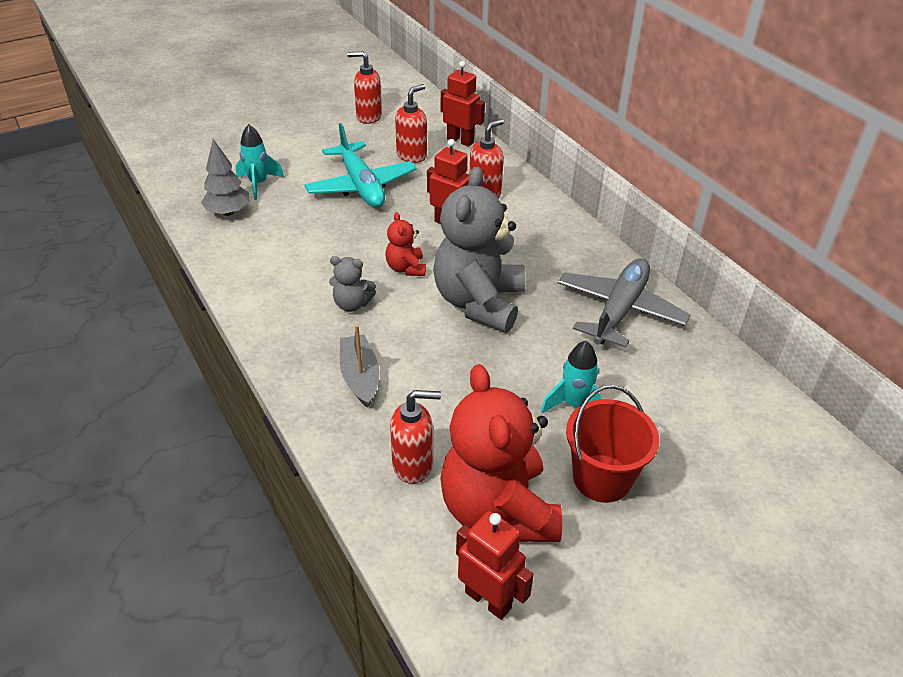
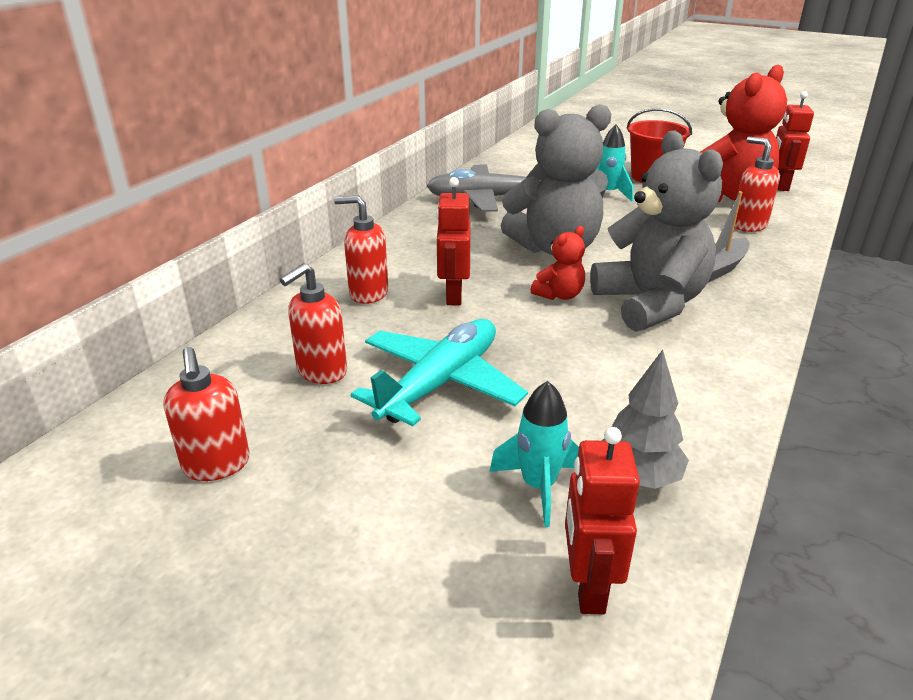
camera: 120 degrees left, 10 degrees down
(352, 304) = (650, 303): grey teddy bear -> grey teddy bear, size x2.19
(412, 155) = (321, 371): red soap dispenser -> red soap dispenser turned 60 degrees counterclockwise
(460, 140) = (247, 347): red robot -> red robot (587, 587)

